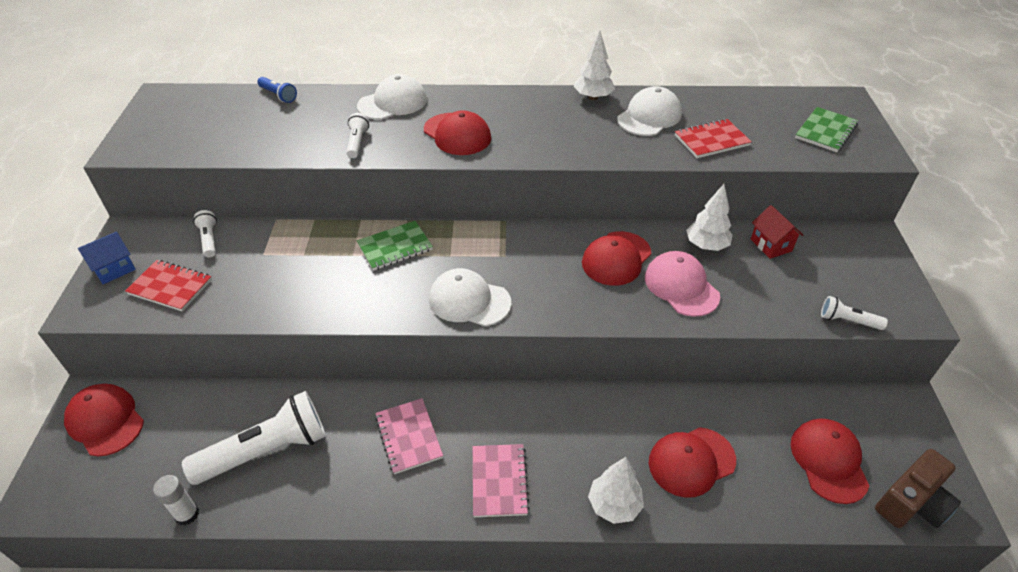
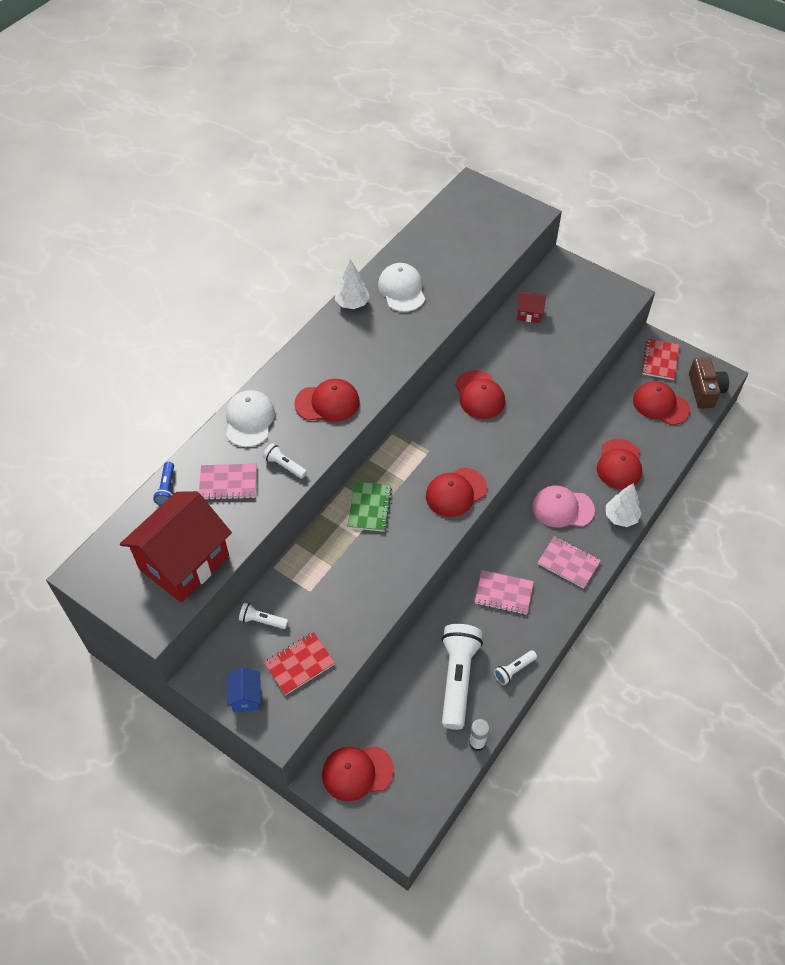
camera: 55 degrees left, 10 degrees up
(202, 137) = (184, 562): none -> red house
(278, 95) = (167, 488): blue flashlight -> blue flashlight turned 105 degrees clockwise
(310, 122) = (228, 483): none -> pink notebook
(469, 301) = (456, 492): white cap -> red cap
(681, 286) = (528, 379): pink cap -> pink cap (562, 508)
(706, 245) = (505, 344): white tree -> none
(711, 140) = (454, 277): red notebook -> red notebook (660, 360)
(825, 131) = (493, 219): green notebook -> none
(848, 321) = (610, 326): white flashlight -> white flashlight (514, 670)

